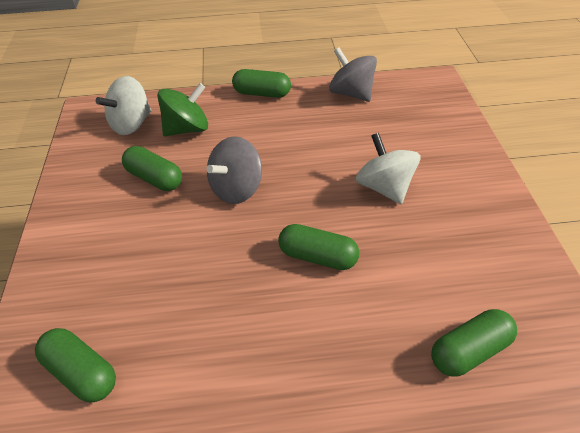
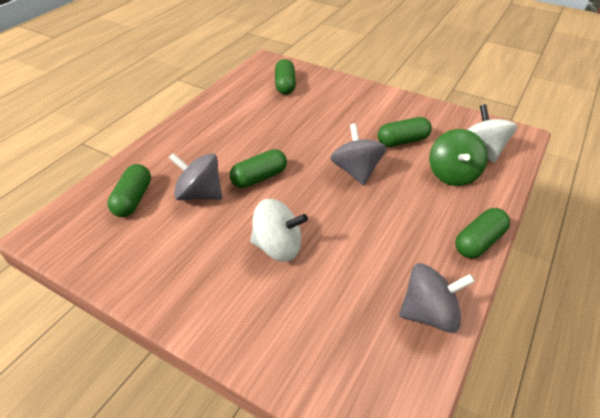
camera: 125 degrees right, 5 degrees down
(82, 371) = (285, 85): green capsule -> green capsule turned 75 degrees counterclockwise
(393, 290) = (199, 194): none -> grey spinning top

